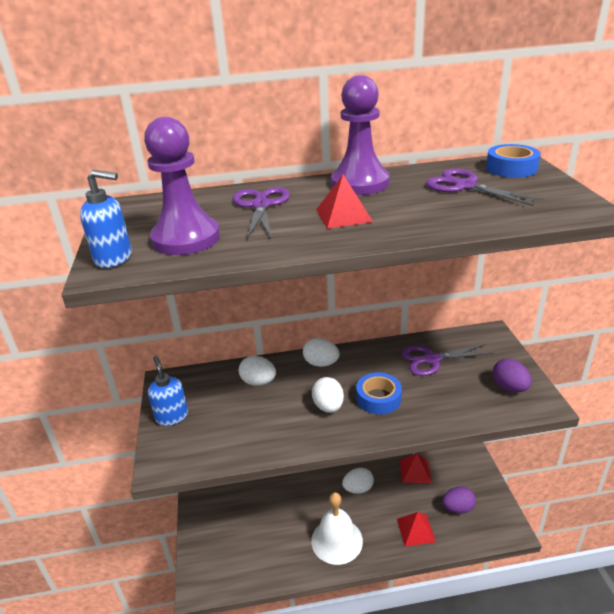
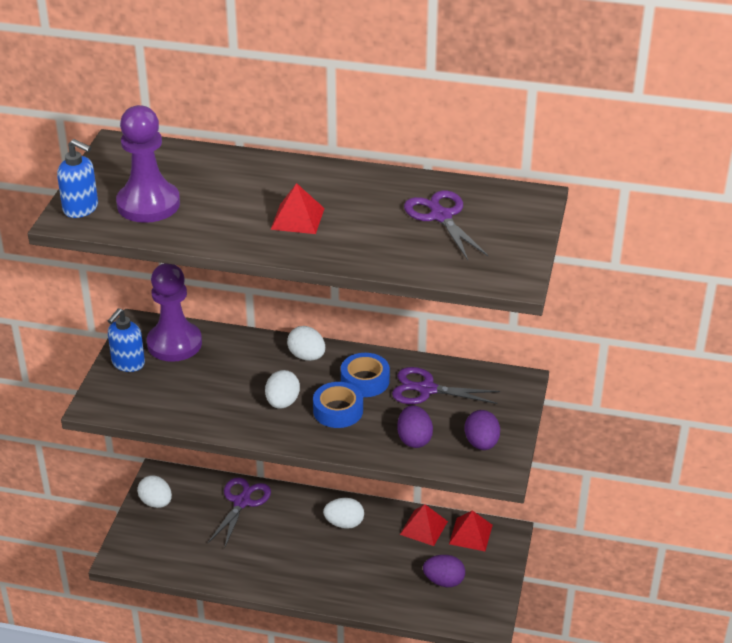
camera: 20 degrees right, 5 degrees up
(172, 416) = (128, 363): blue soap dispenser -> blue soap dispenser turned 150 degrees counterclockwise
(258, 382) = (230, 355): white egg -> white egg (156, 502)
(261, 206) = (236, 184): purple scissors -> purple scissors (242, 502)
(336, 540) = (287, 565): white bell -> none
(360, 183) = (349, 182): purple pawn -> purple pawn (174, 343)
(416, 530) = (380, 585): red pyramid -> red pyramid (470, 534)
(457, 401) = (414, 439): none -> purple egg
(511, 168) = (513, 206): blue tape -> blue tape (365, 381)

